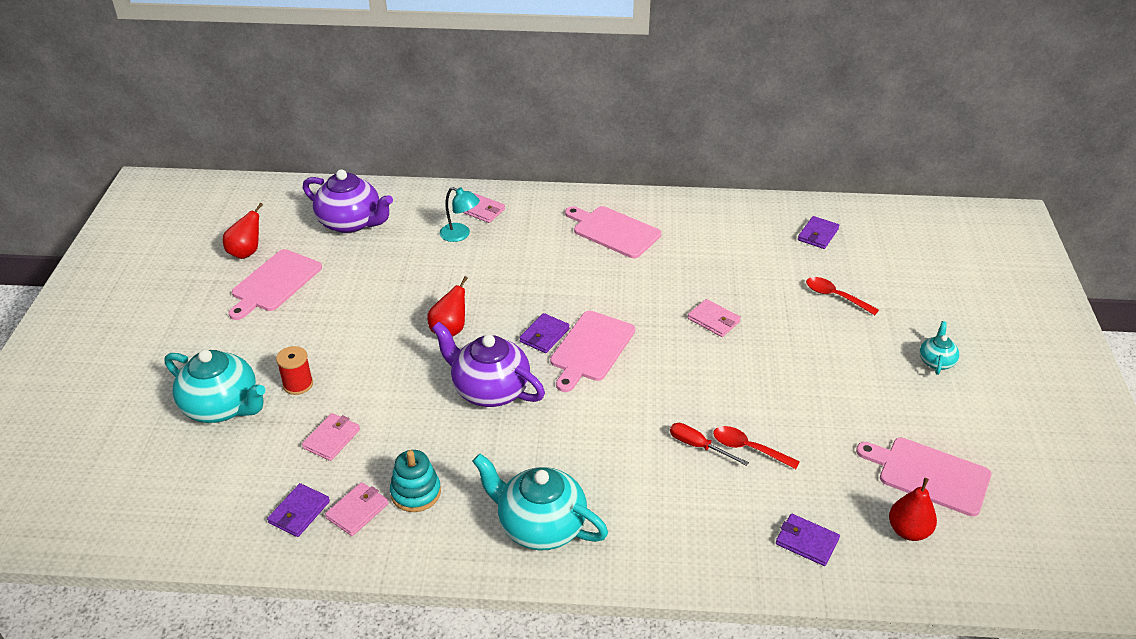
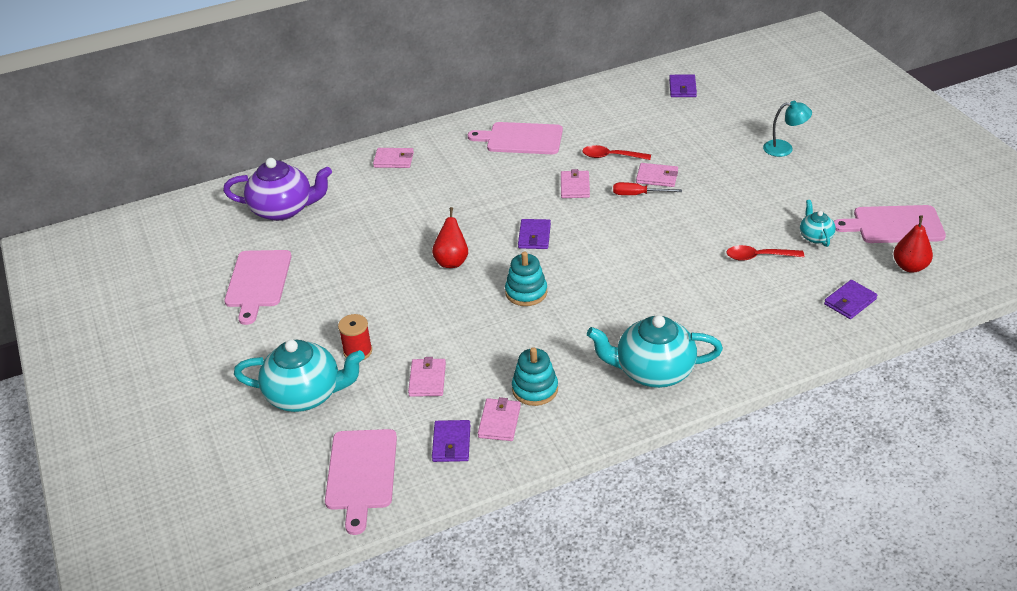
camera: 25 degrees left, 0 degrees up
(246, 252) = (206, 267): red pear -> none
(460, 235) = (392, 185): turquoise lamp -> turquoise lamp (784, 148)
(489, 389) = (526, 292): purple teapot -> turquoise stacking toy
(591, 348) = (580, 232): pink cutting board -> pink cutting board (361, 473)
(624, 299) = (575, 186): none -> pink wallet
(698, 446) = (722, 269): red screwdriver -> red screwdriver (638, 194)
(806, 541) = (850, 302): purple wallet -> purple wallet turned 45 degrees counterclockwise
(835, 296) = (732, 128): red spoon -> red spoon (611, 156)
(936, 361) = (838, 148): turquoise teapot -> turquoise teapot (815, 236)

